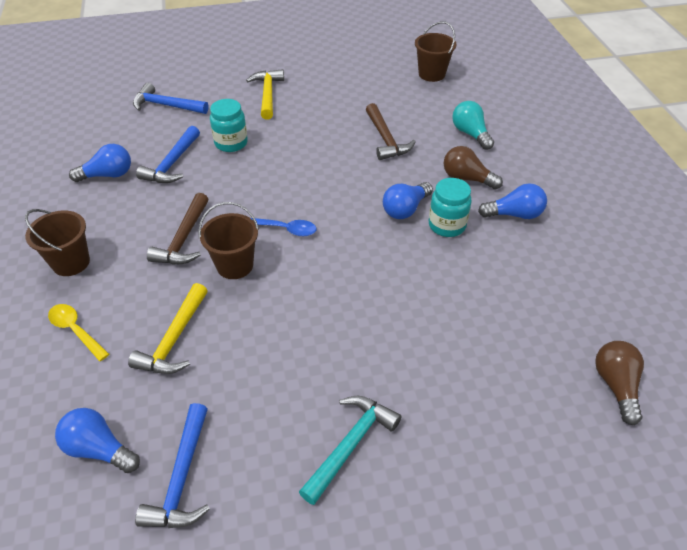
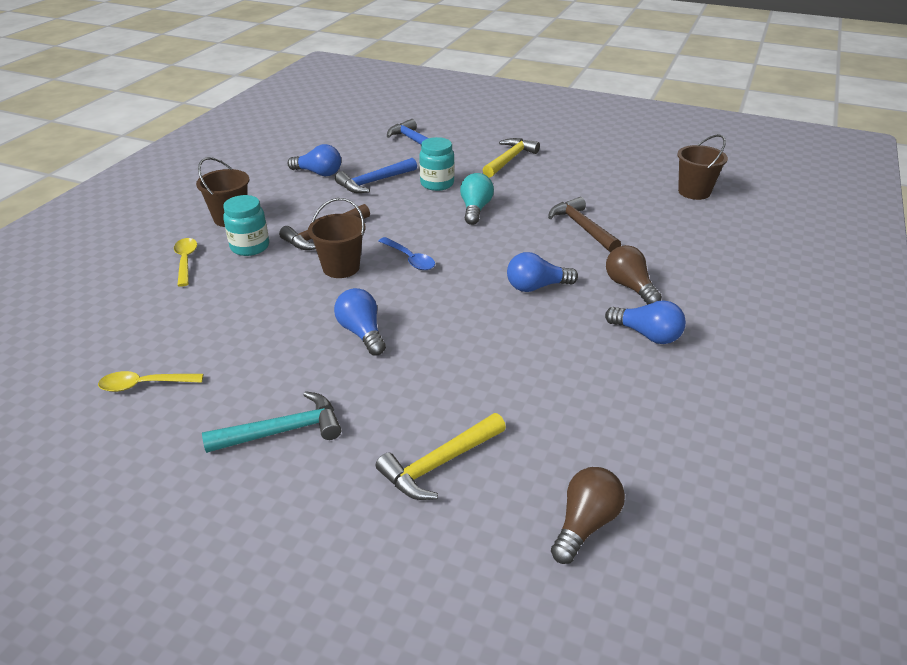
camera: 35 degrees right, 10 degrees down
(99, 449) = (117, 339): blue light bulb -> blue light bulb (362, 332)
(174, 339) = (241, 296): yellow hammer -> yellow hammer (439, 464)
(182, 478) = (144, 385): blue hammer -> yellow spoon
(386, 139) = (582, 227): brown hammer -> brown hammer turned 135 degrees clockwise
(447, 225) = (563, 315): turquoise jar -> turquoise jar (250, 247)
(470, 134) = (678, 253): turquoise light bulb -> turquoise light bulb (475, 209)

